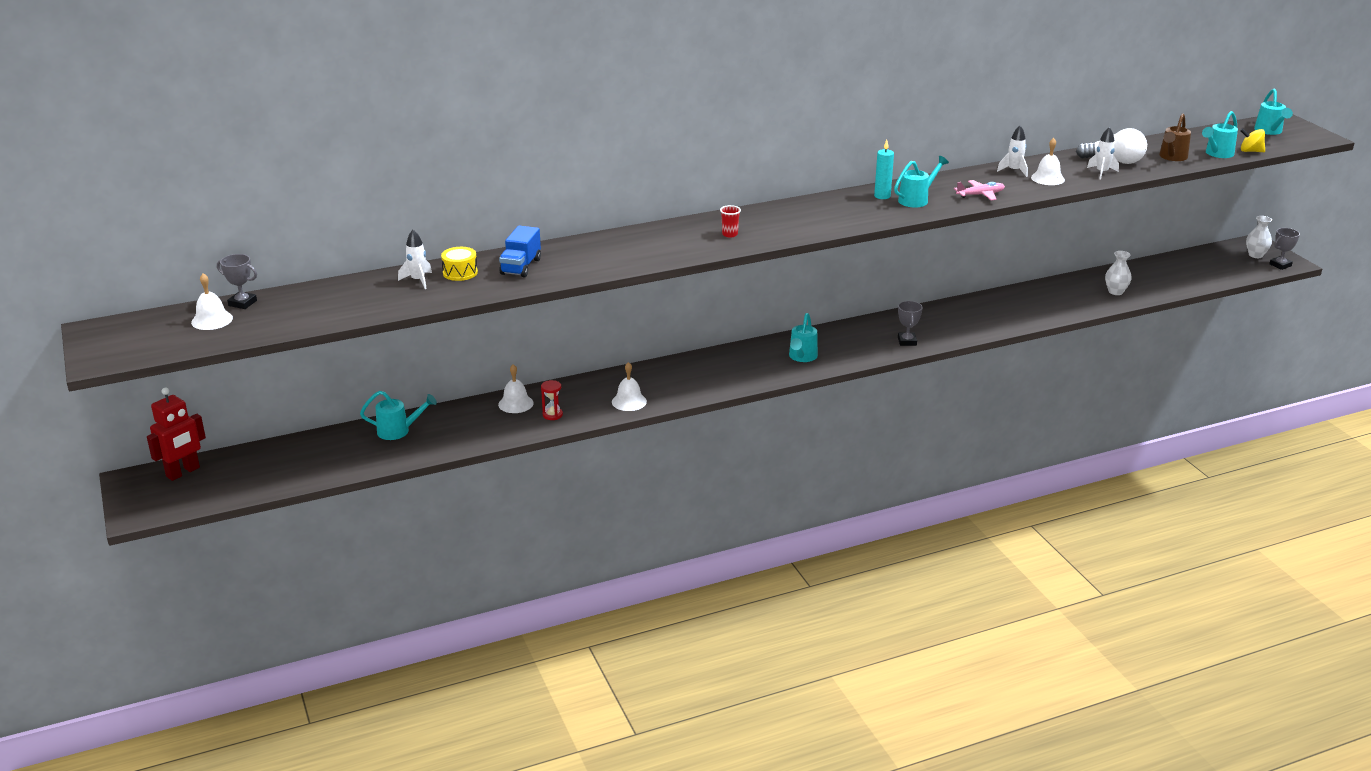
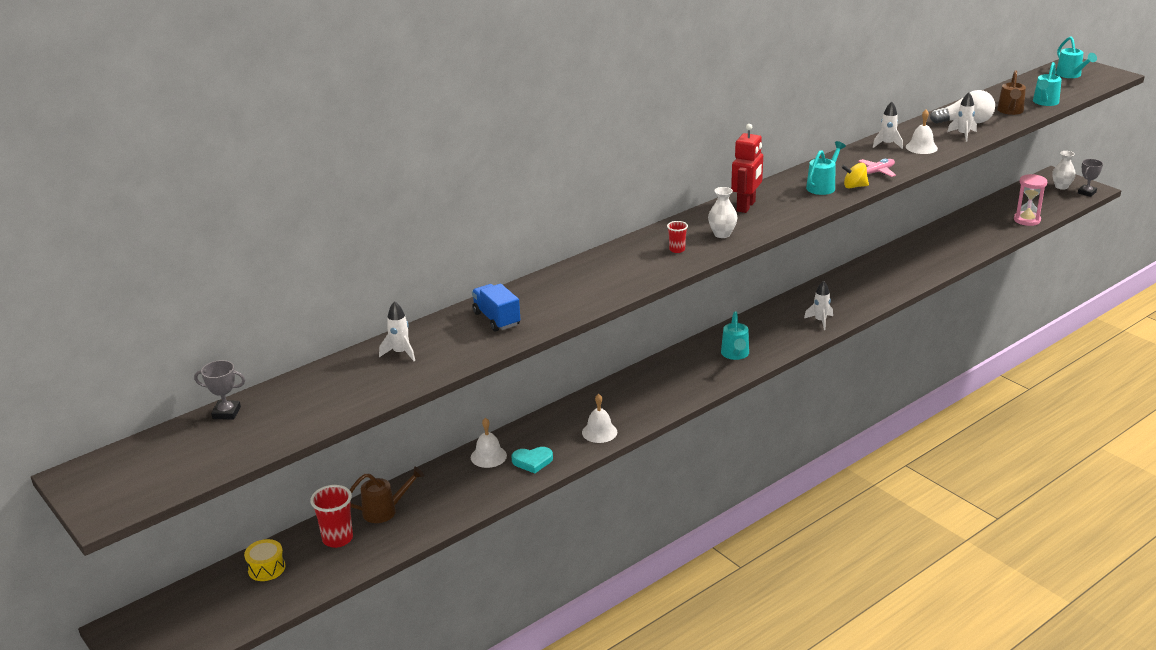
camera: 15 degrees left, 0 degrees up
(183, 472) = (175, 607): red robot -> red robot (746, 206)
(212, 320) = (204, 439): white bell -> none
(345, 446) = (337, 539): none -> red cup
(398, 431) = (384, 511): turquoise watering can -> brown watering can
(460, 272) = (438, 336): yellow drum -> yellow drum (266, 568)
(521, 267) = (496, 319): blue truck -> blue truck turned 150 degrees clockwise
(552, 415) = (532, 461): red hourglass -> turquoise heart
(882, 196) = (789, 187): turquoise candle -> none
(907, 341) = (820, 321): grey trophy -> white rocket
(1115, 292) = (969, 240): white vase -> white vase (722, 234)
(1193, 282) = (1027, 220): none -> pink hourglass
(1250, 151) = (1069, 96): yellow spinning top -> yellow spinning top (854, 186)

